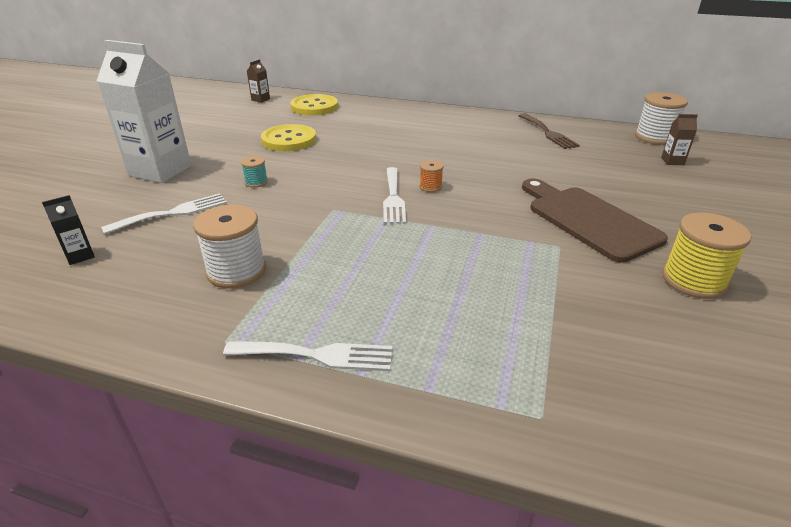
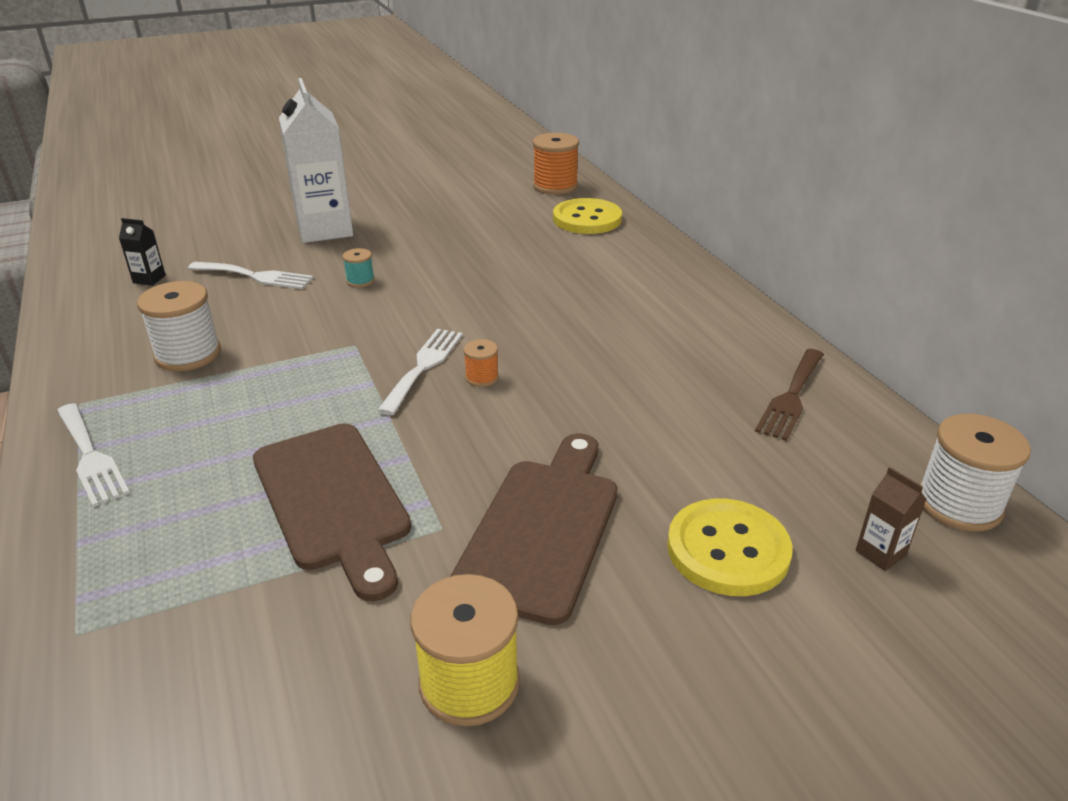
camera: 50 degrees right, 0 degrees up
(260, 99) = (555, 186): brown carton -> orange spool
(289, 140) = (478, 249): yellow button -> yellow button (728, 550)
(393, 198) = (423, 366): white fork -> white fork turned 150 degrees clockwise
(496, 270) = (332, 500): none -> brown cutting board

